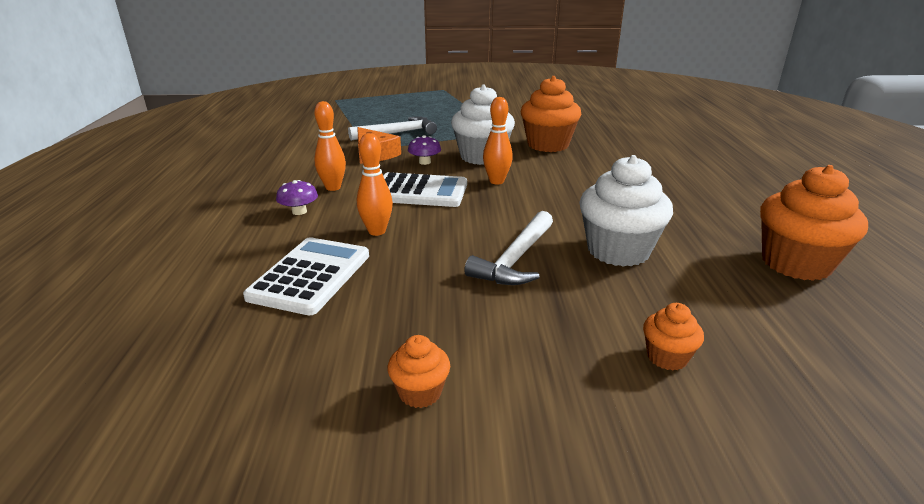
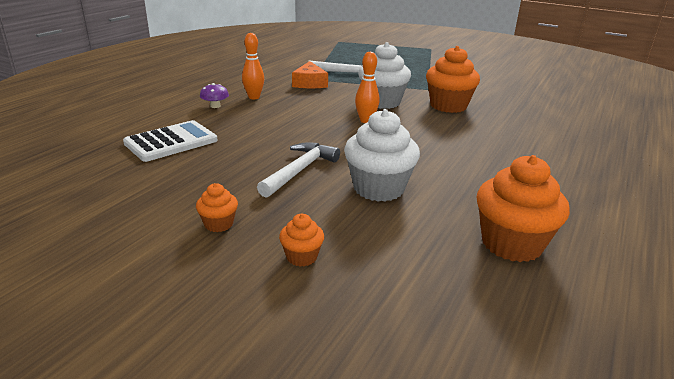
camera: 30 degrees right, 0 degrees up
(377, 231) = (241, 129): orange bowling pin -> none
(420, 191) = (303, 113): white calculator -> none
(420, 392) = (139, 216): orange cupcake -> orange cupcake (219, 224)
(425, 162) = (335, 96): purple mushroom -> none
(515, 259) = (299, 170): white hammer -> white hammer turned 150 degrees clockwise

